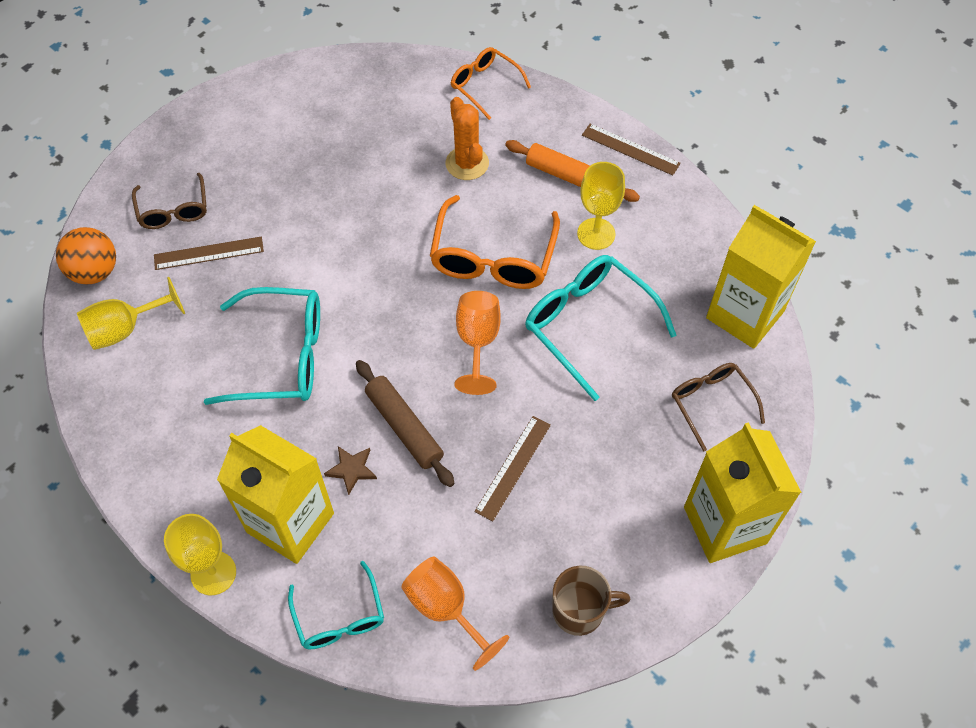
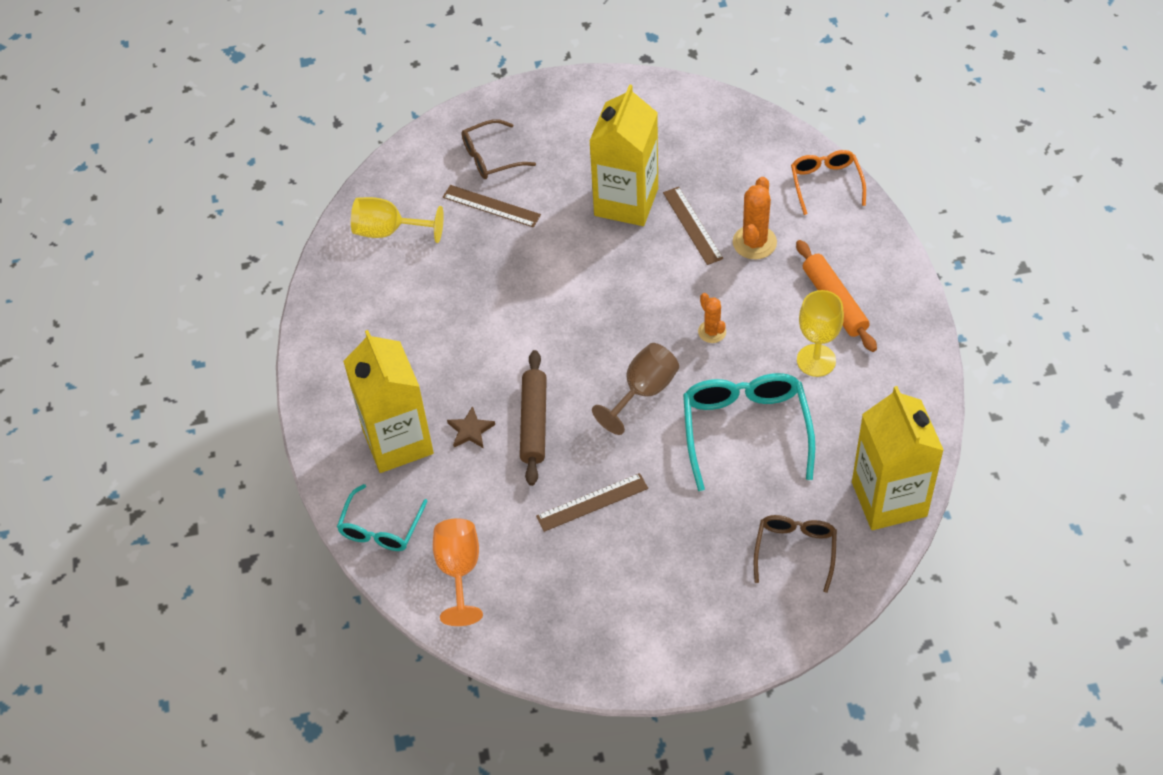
camera: 40 degrees right, 5 degrees down
(95, 271) = (398, 175): orange ball -> none
(173, 210) = (490, 157): brown glasses -> brown glasses turned 45 degrees clockwise
(213, 573) = (319, 444): yellow goblet -> none
(282, 356) = (485, 316): turquoise glasses -> none
(478, 342) = (643, 391): orange goblet -> brown goblet
(493, 257) = (712, 332): orange glasses -> orange cactus
(580, 611) = (555, 635): brown mug -> none
(630, 149) = (910, 305): brown ruler -> brown ruler (692, 225)
(725, 525) = (723, 648): yellow carton -> yellow carton (626, 202)

